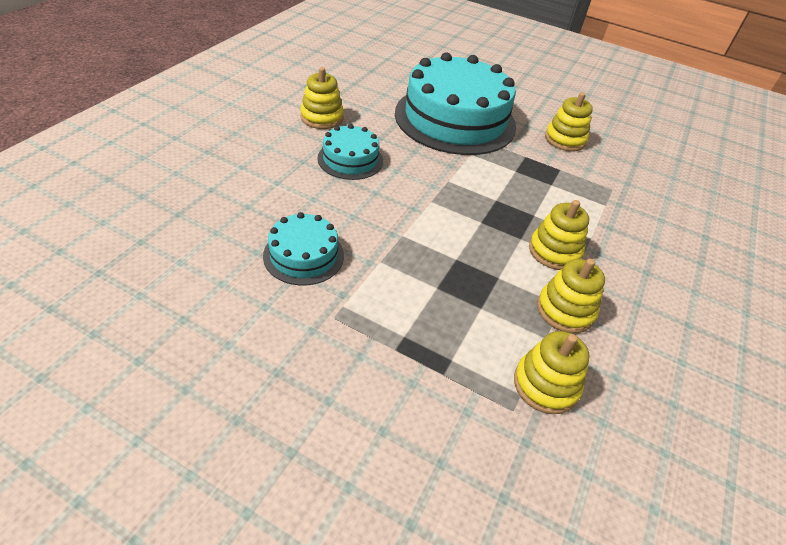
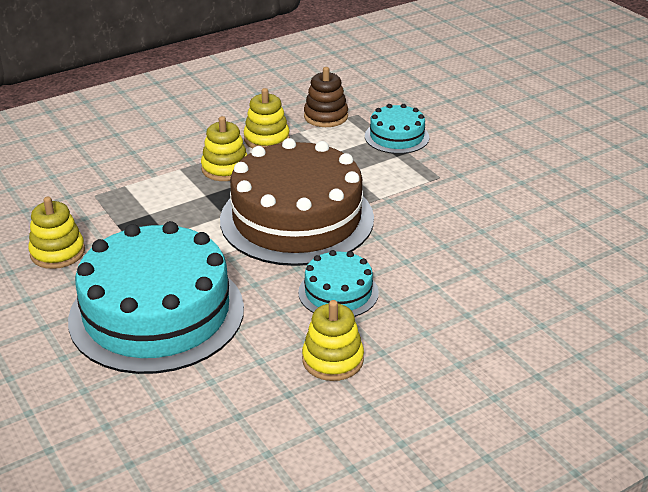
camera: 145 degrees left, 10 degrees down
(304, 255) = (441, 218): turquoise cake -> turquoise cake (396, 137)
(436, 214) = (297, 218): none -> brown cake
(545, 385) = (326, 116): yellow stacking toy -> brown stacking toy

